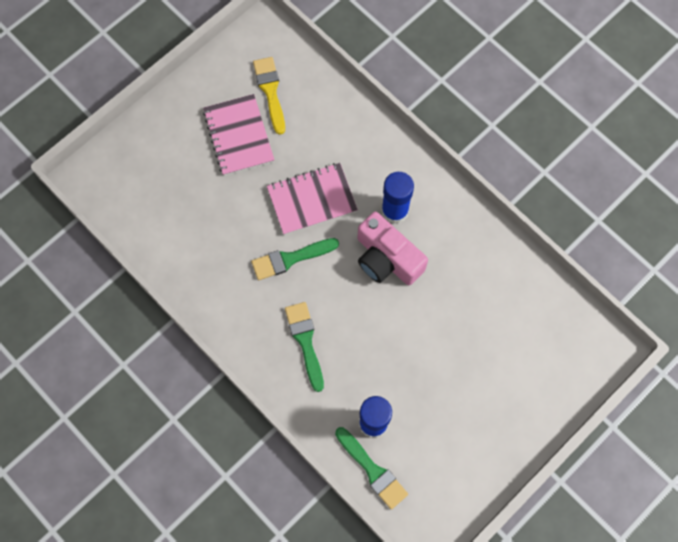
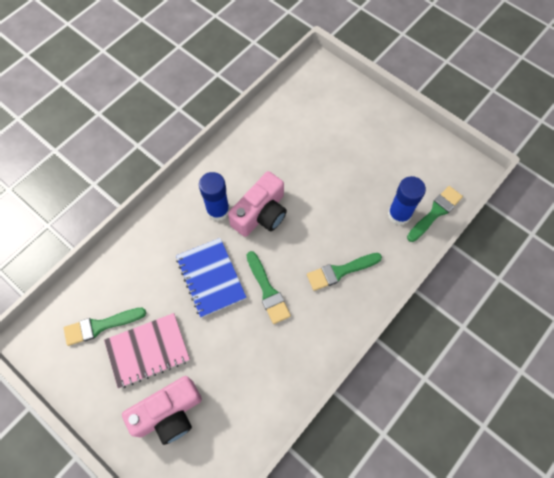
camera: 95 degrees left, 5 degrees down
(173, 155) = (169, 413): none -> pink camera
(270, 91) = (100, 326): yellow brush -> green brush
(312, 200) = (211, 278): pink notebook -> blue notebook

